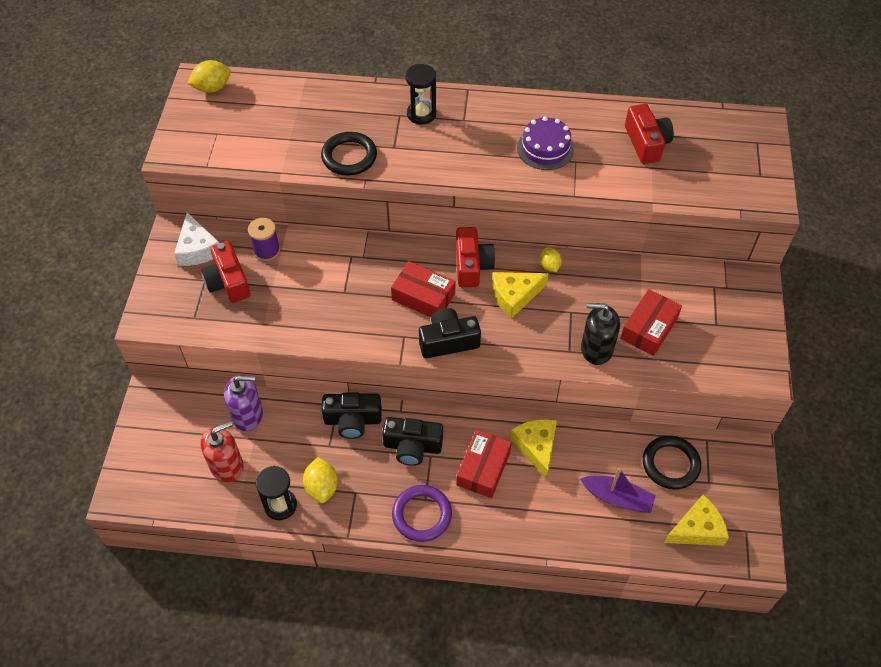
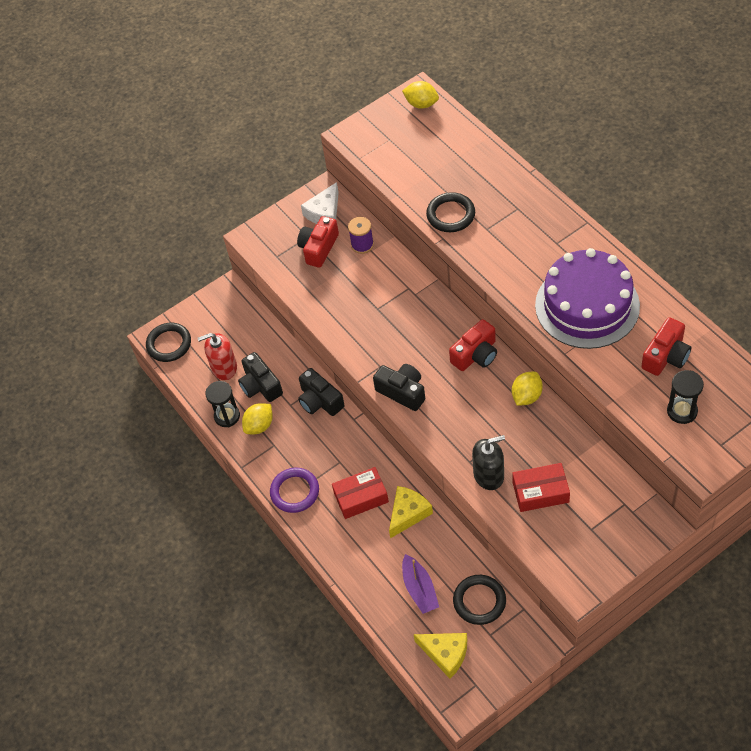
camera: 55 degrees right, 0 degrees up
(143, 490) = (169, 344): none -> black ring
(227, 465) = (224, 368): red soap dispenser -> red soap dispenser turned 150 degrees clockwise
(247, 415) = (266, 346): purple soap dispenser -> none
(412, 446) = (335, 447): black camera -> black camera (260, 385)
(421, 114) = (533, 218): black hourglass -> black hourglass (682, 411)
(423, 297) = (421, 351): red box -> none
(514, 296) = (479, 397): yellow cheese -> none
(545, 148) = (587, 305): purple cake -> purple cake, size x1.94
(549, 266) = (526, 396): yellow lemon -> yellow lemon, size x1.51
(596, 349) = (489, 475): black soap dispenser -> black soap dispenser turned 105 degrees clockwise

